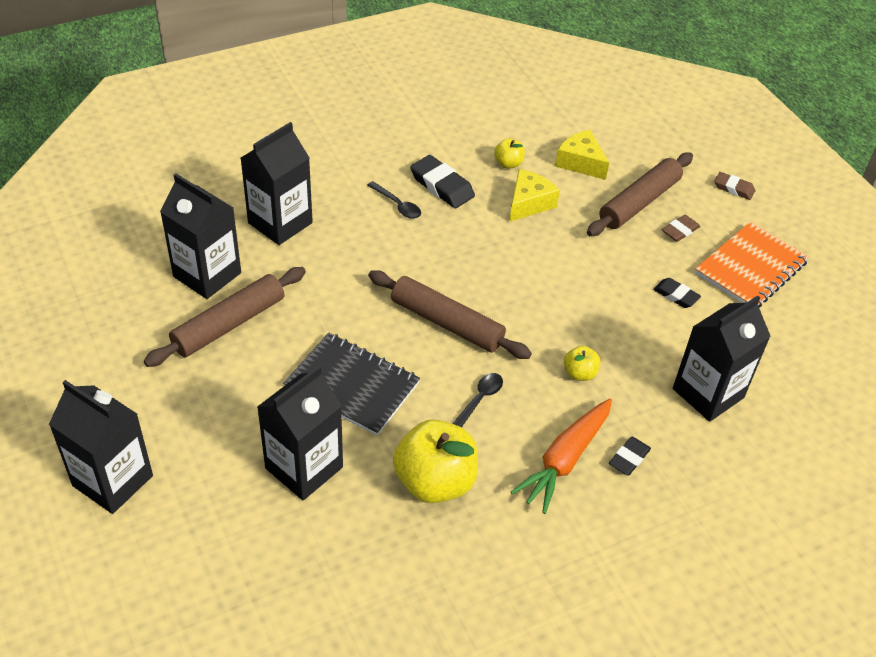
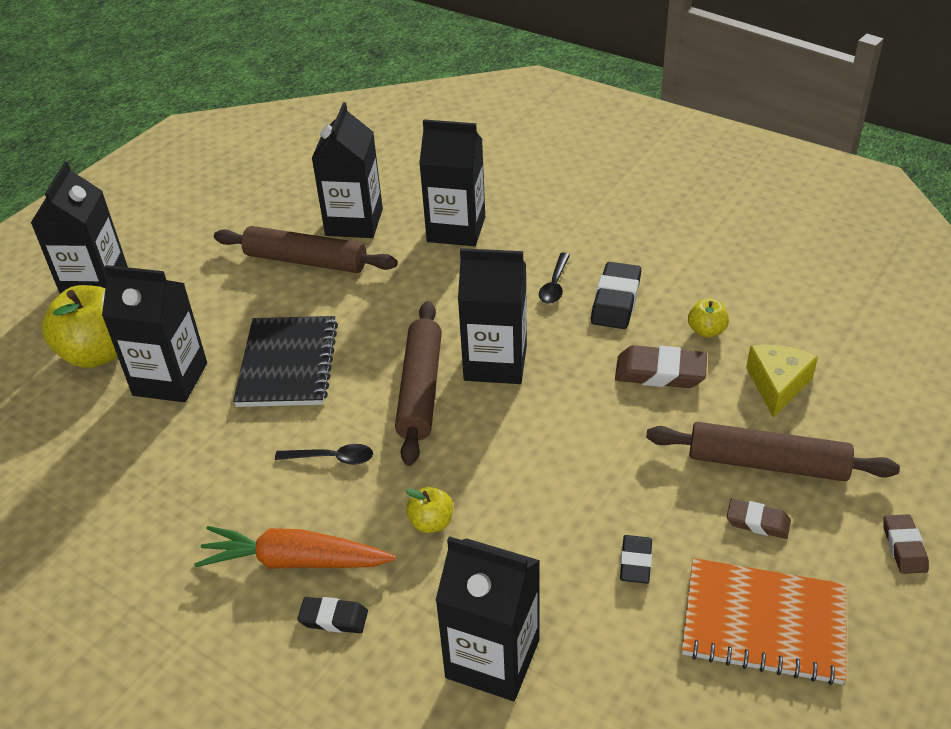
camera: 65 degrees right, 5 degrees down
(435, 482) = (204, 472): yellow apple -> yellow apple (98, 353)
(452, 273) = (495, 363): none -> black carton
(529, 203) = (660, 373): yellow cheese -> brown eraser

